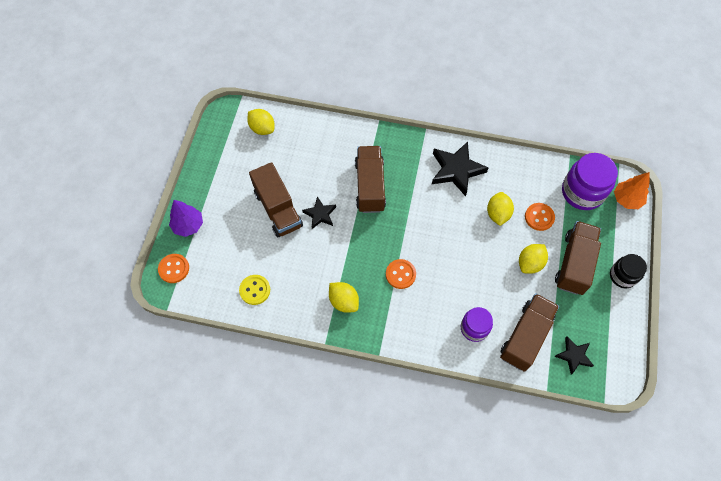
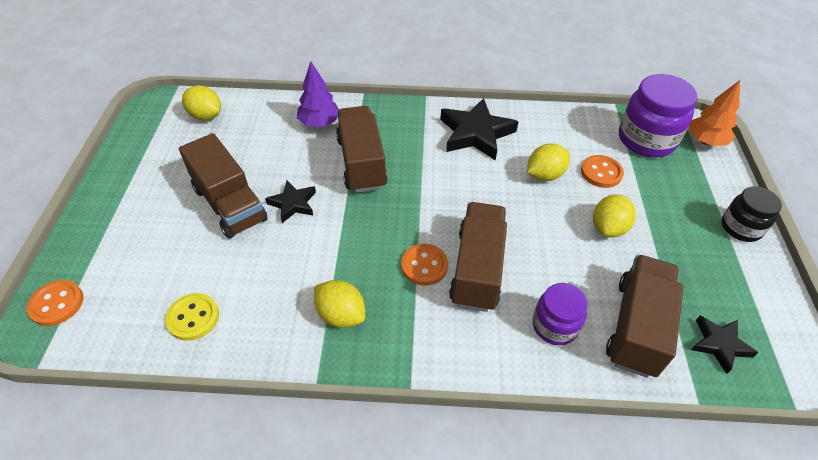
camera: 10 degrees left, 15 degrees down
(188, 225) = (88, 240): purple tree -> purple tree (319, 123)
(497, 214) = (544, 175): yellow lemon -> yellow lemon turned 60 degrees clockwise
(574, 263) = (669, 221): brown truck -> brown truck (477, 269)

